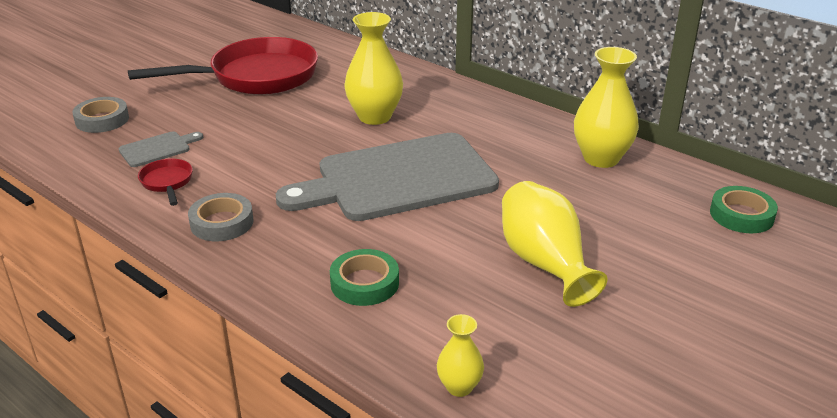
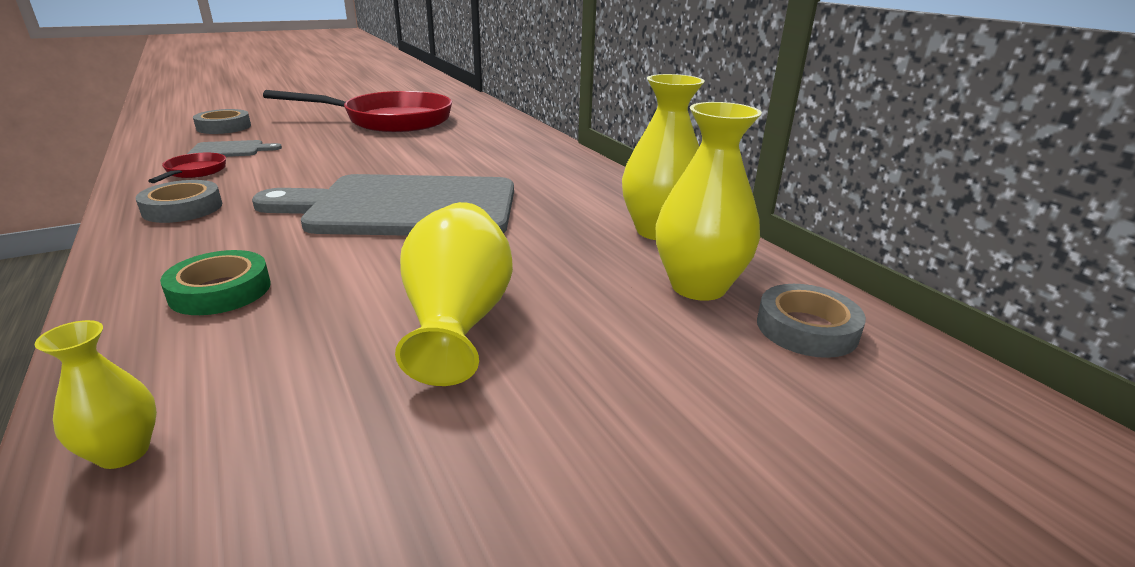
camera: 20 degrees right, 5 degrees down
(374, 117) = (453, 159): yellow vase -> yellow vase (698, 286)
(741, 215) = (806, 328): green tape -> grey tape

